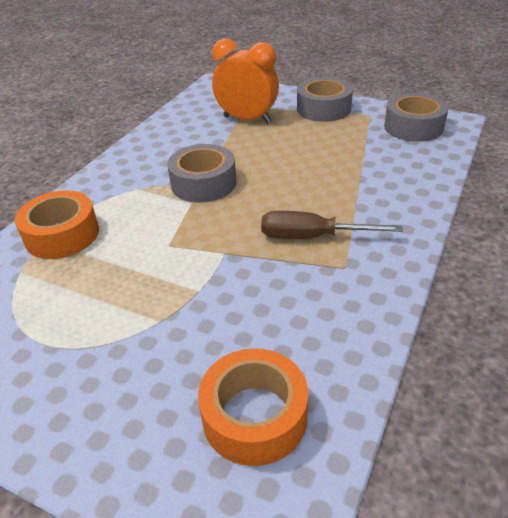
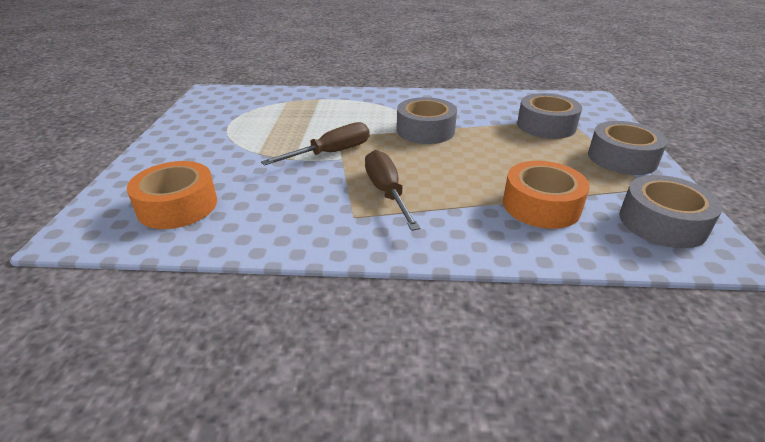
camera: 65 degrees right, 5 degrees down
(62, 235) = (328, 102): orange tape -> orange tape (541, 205)
(206, 258) = (331, 153): none -> brown screwdriver
(247, 120) = (546, 125): orange clock -> grey tape

